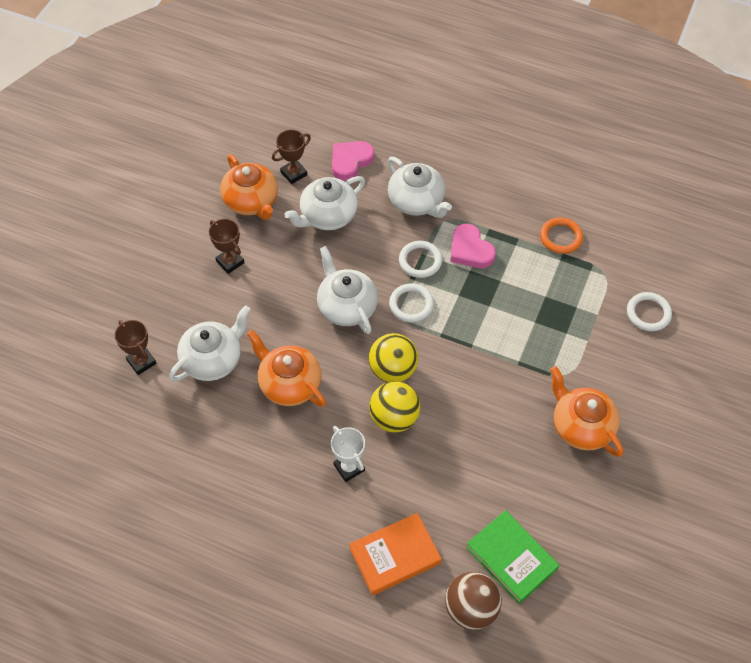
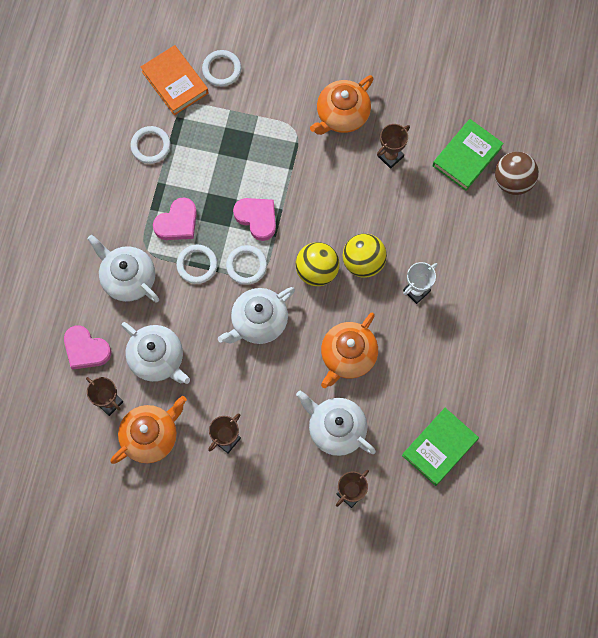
camera: 100 degrees left, 15 degrees up
(163, 457) = (439, 447): none -> green book
(395, 556) = (484, 242): orange book -> orange book (175, 82)
(417, 202) = (128, 278): white teapot -> white teapot turned 90 degrees counterclockwise
(464, 322) = (257, 218): none -> pink heart
(522, 470) = (390, 156): none -> brown trophy
(561, 237) = (150, 146): orange ring -> white ring

